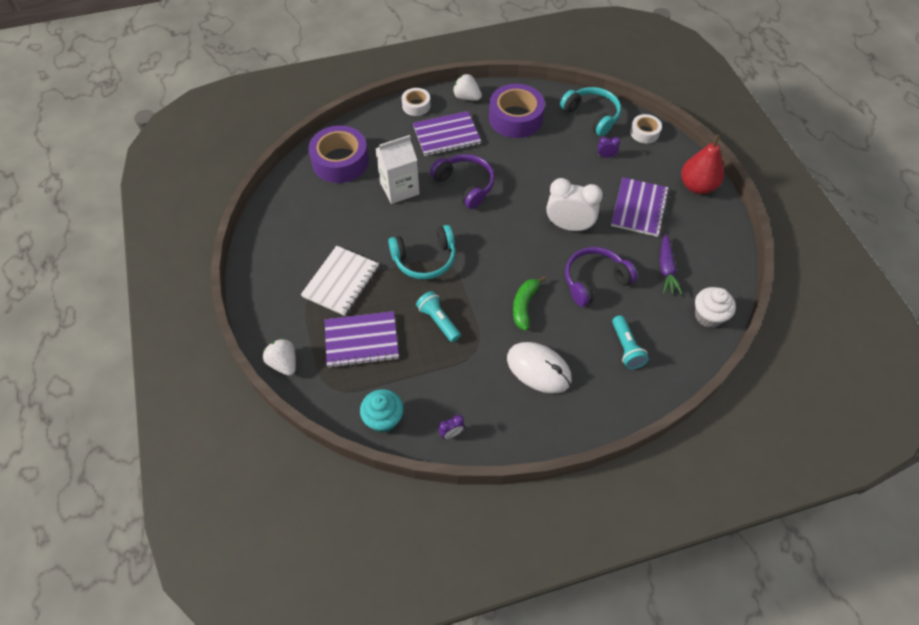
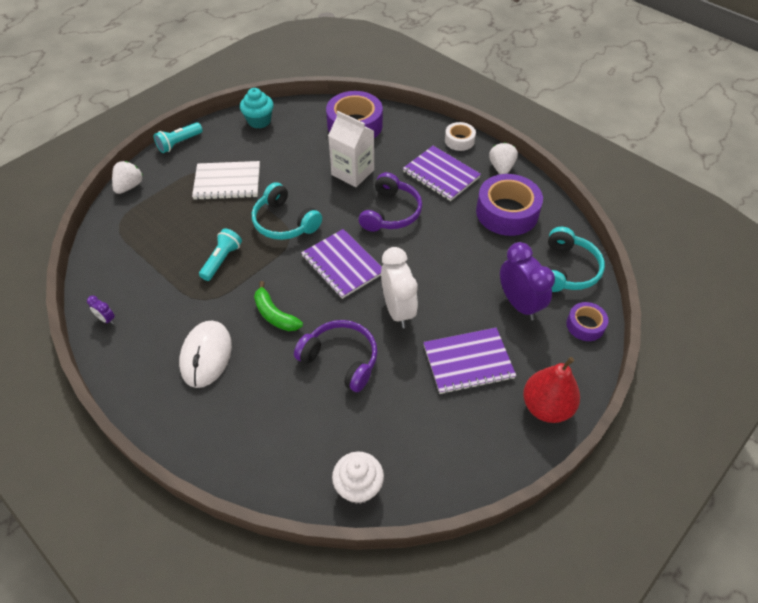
camera: 60 degrees right, 5 degrees down
(361, 340) = (174, 220): purple notebook -> purple notebook (342, 265)
(384, 419) = (102, 268): turquoise cupcake -> turquoise cupcake (259, 121)
(524, 305) = (275, 314): green banana -> green banana turned 120 degrees counterclockwise
(606, 156) = (519, 304): purple clock -> purple clock, size x2.31
(626, 348) = (270, 420): turquoise flashlight -> turquoise flashlight (179, 143)
(644, 132) = (585, 325): white tape -> purple tape
(666, 269) = (399, 419): purple carrot -> none

